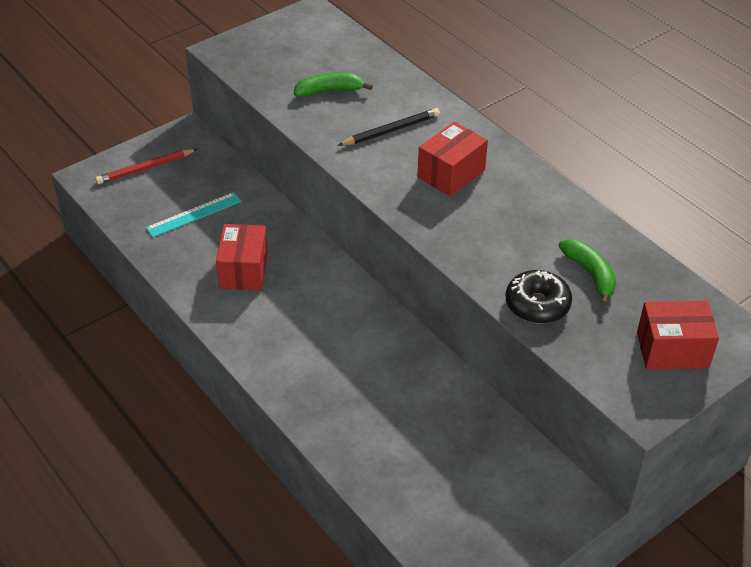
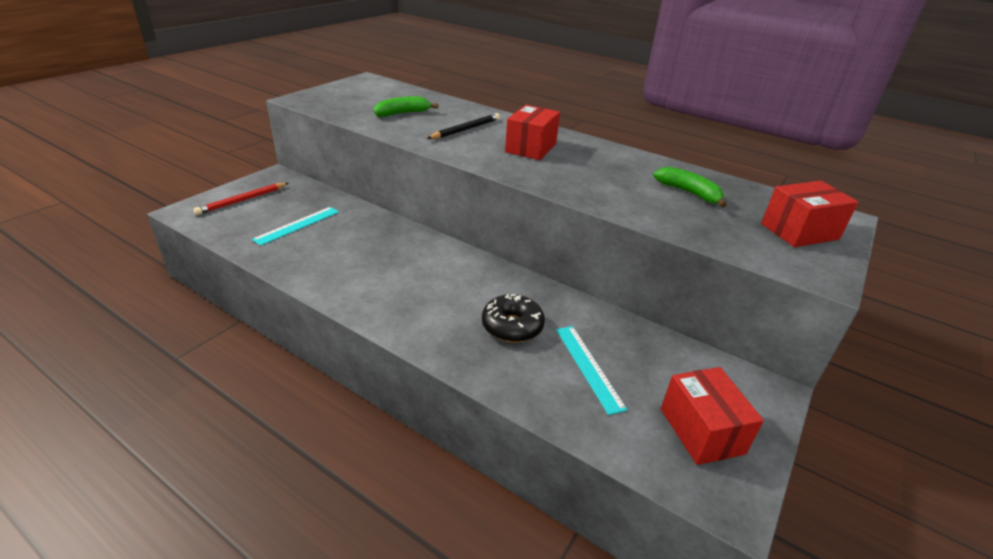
camera: 20 degrees left, 10 degrees down
(244, 270) = (358, 258): red box -> red box (701, 431)
(416, 442) = (589, 367): none -> turquoise ruler
(537, 304) = (665, 216): black donut -> black donut (512, 326)

